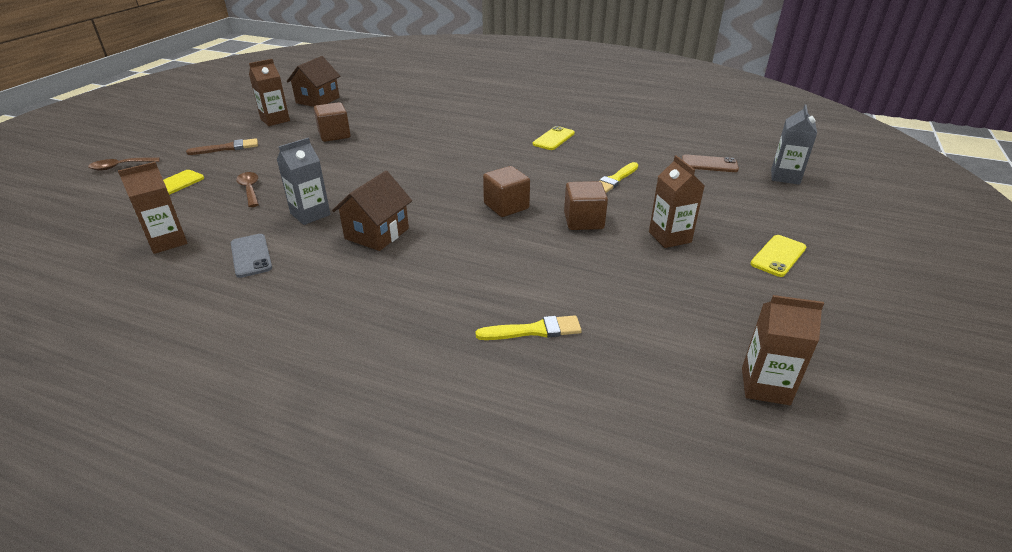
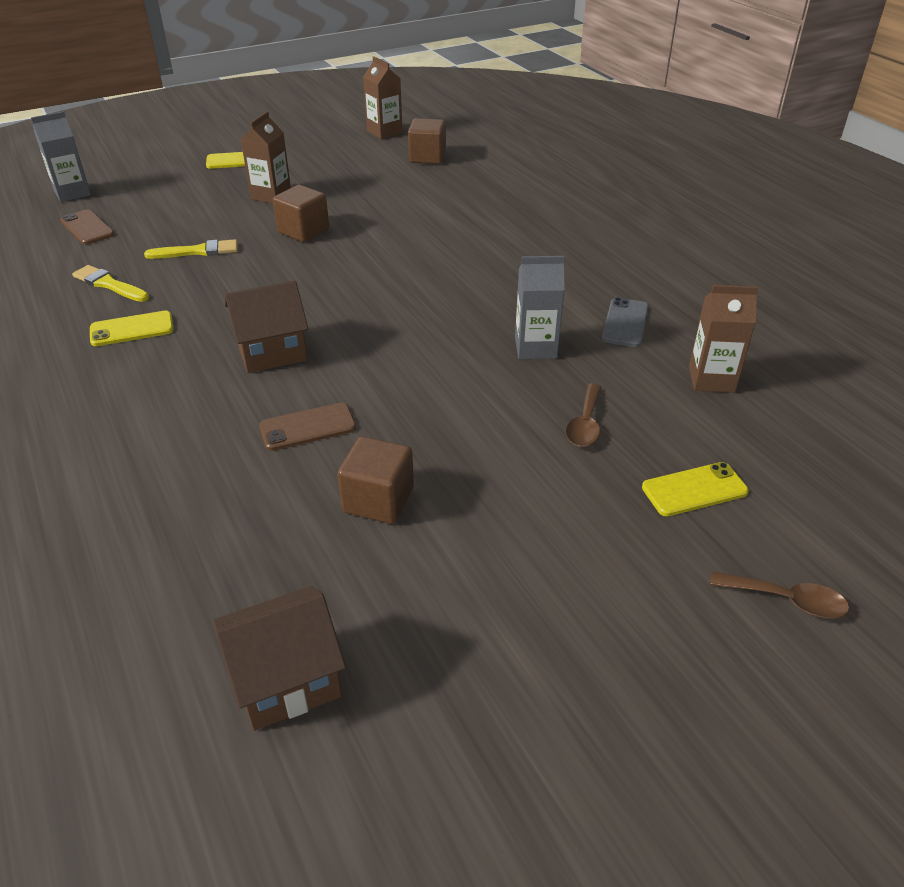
camera: 140 degrees left, 5 degrees up
(227, 148) = (577, 560): brown brush -> none
(275, 120) = (437, 628): brown carton -> none
(377, 233) = (489, 295): brown house -> brown house (271, 351)
(399, 141) = (308, 427): none -> brown phone
(506, 206) = (339, 270): brown cube -> brown cube (427, 157)
(534, 330) = (460, 189): yellow brush -> yellow brush (109, 284)

